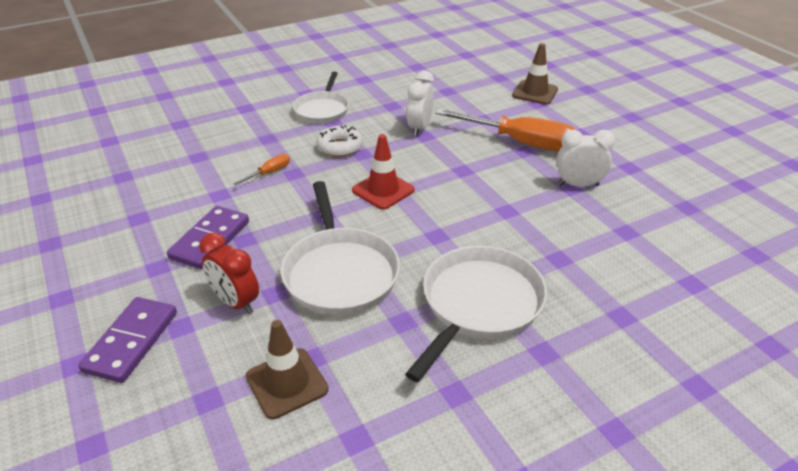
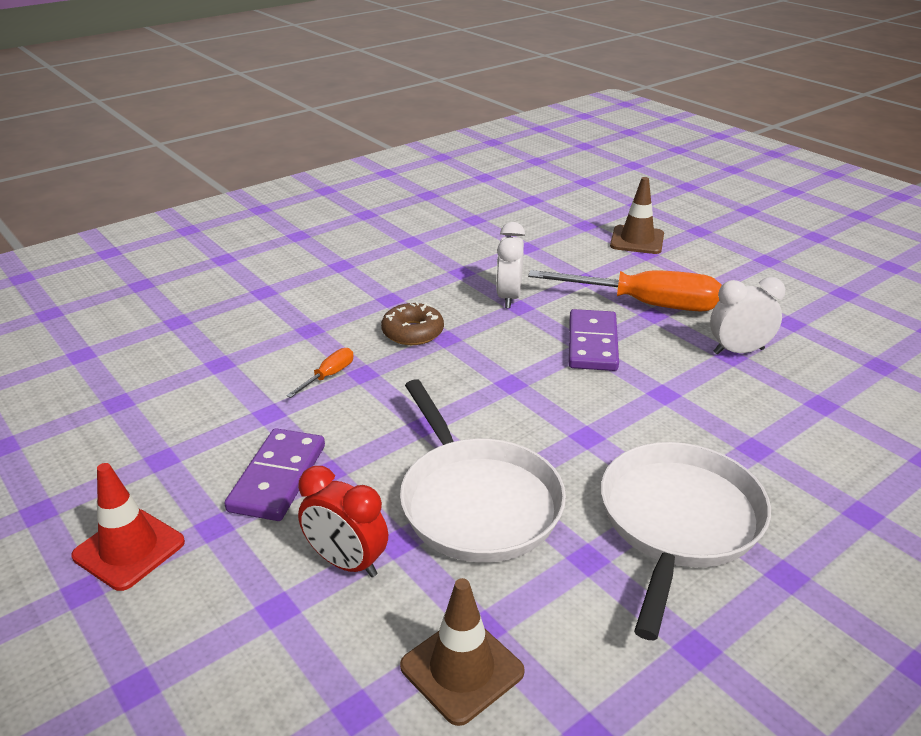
camera: 10 degrees left, 5 degrees down
(131, 341) = (212, 641): purple domino -> purple domino (592, 344)
(322, 110) = (370, 285): white pan -> none
(340, 147) = (412, 332): white donut -> brown donut
(383, 190) = (492, 383): red traffic cone -> red traffic cone (129, 549)

